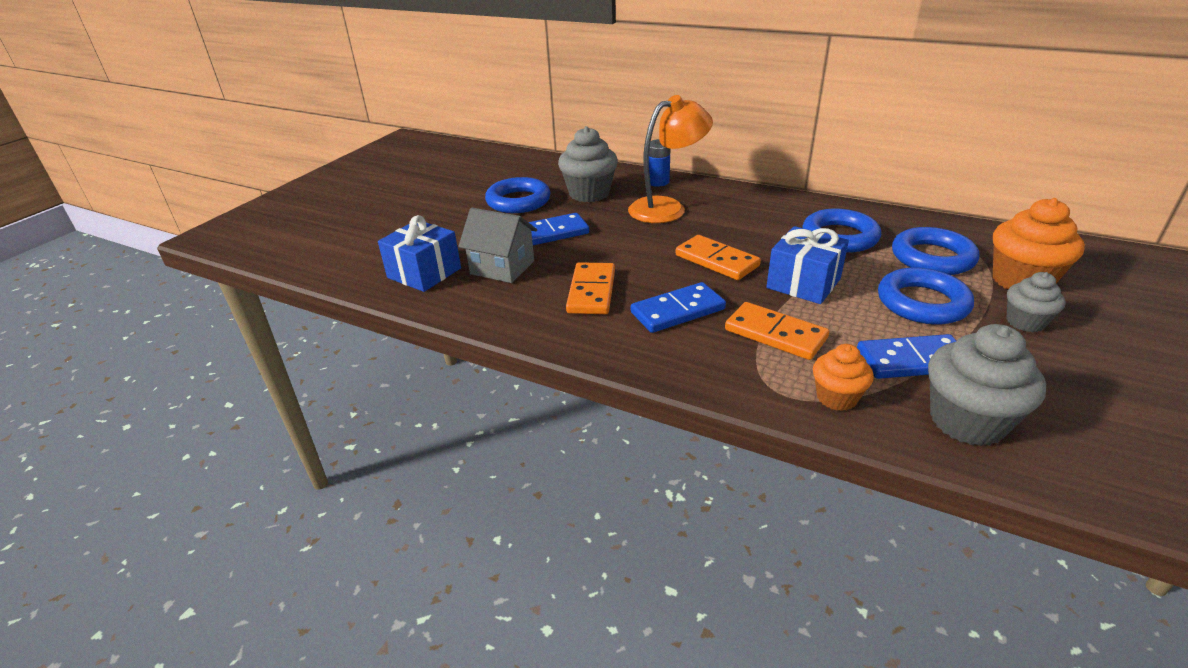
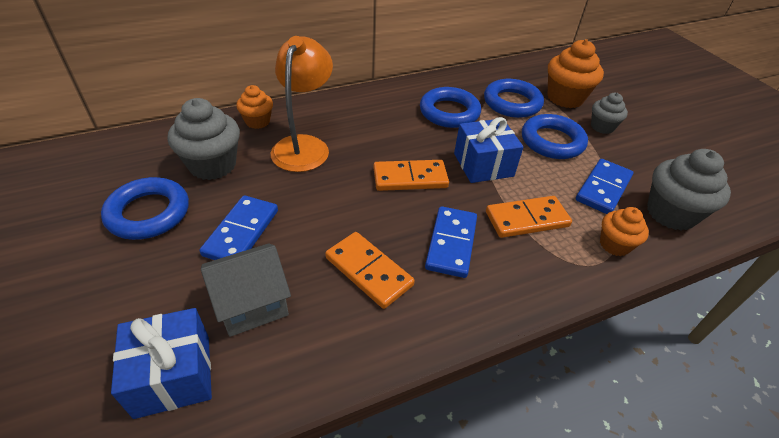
camera: 55 degrees left, 10 degrees up
(657, 182) = (257, 121): blue battery -> orange cupcake

